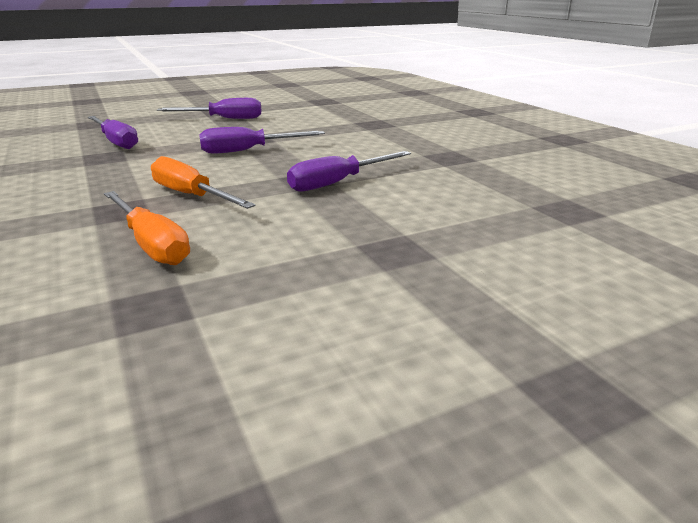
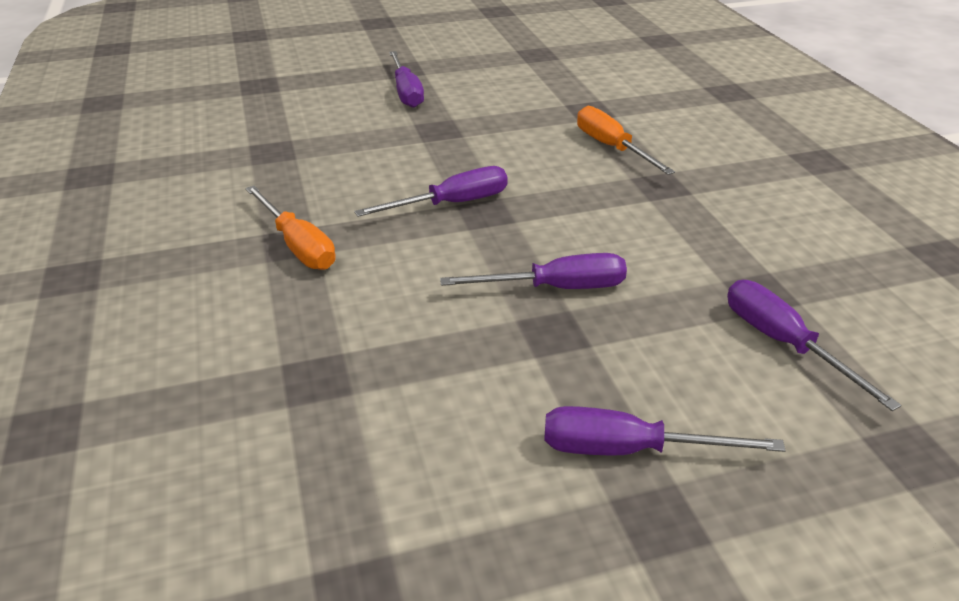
camera: 170 degrees left, 10 degrees up
(191, 196) = (602, 198): orange screwdriver -> orange screwdriver (297, 245)
(503, 316) = (406, 92): none -> purple screwdriver

